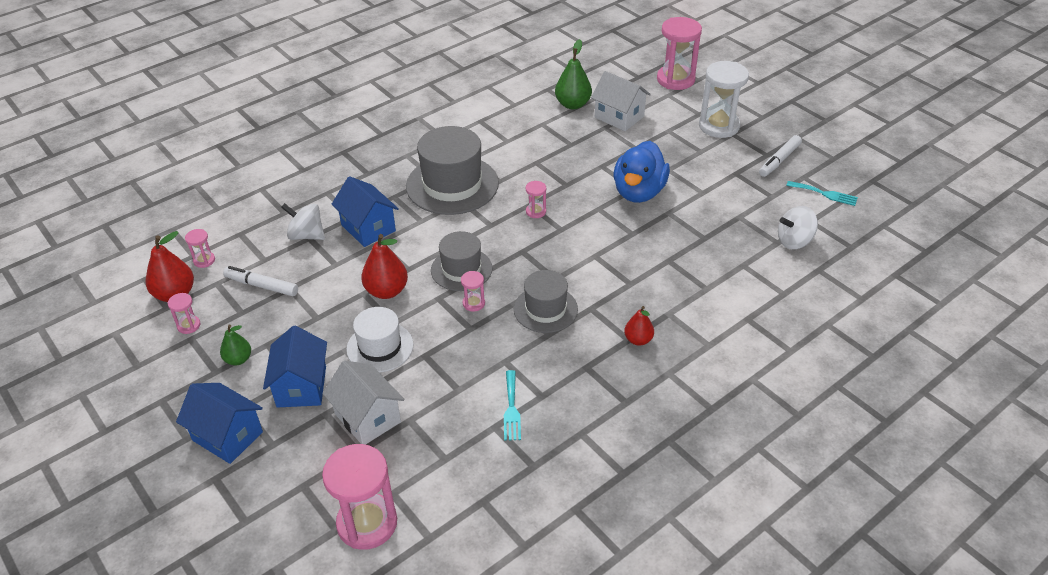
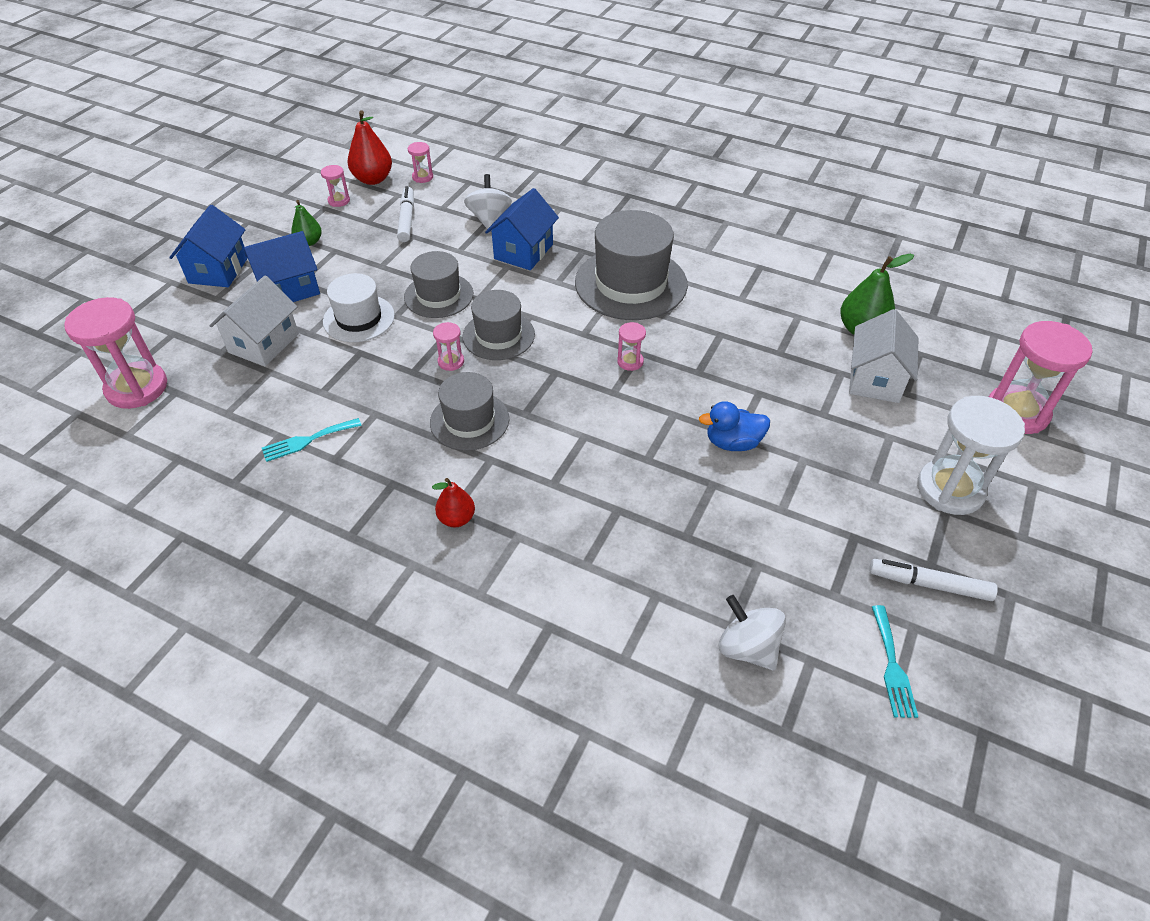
camera: 65 degrees right, 5 degrees up
(386, 291) = (438, 295): red pear -> grey hat
(639, 192) = (733, 443): blue duck -> blue duck, size x0.60

